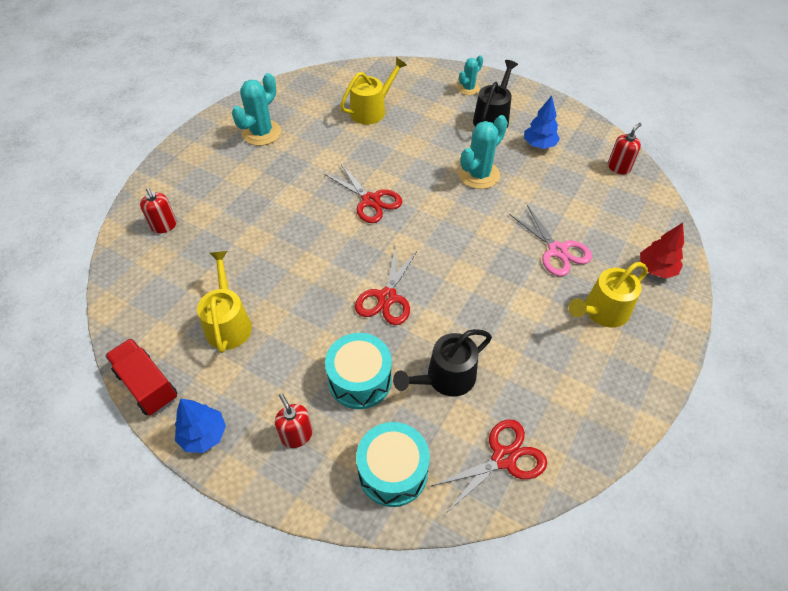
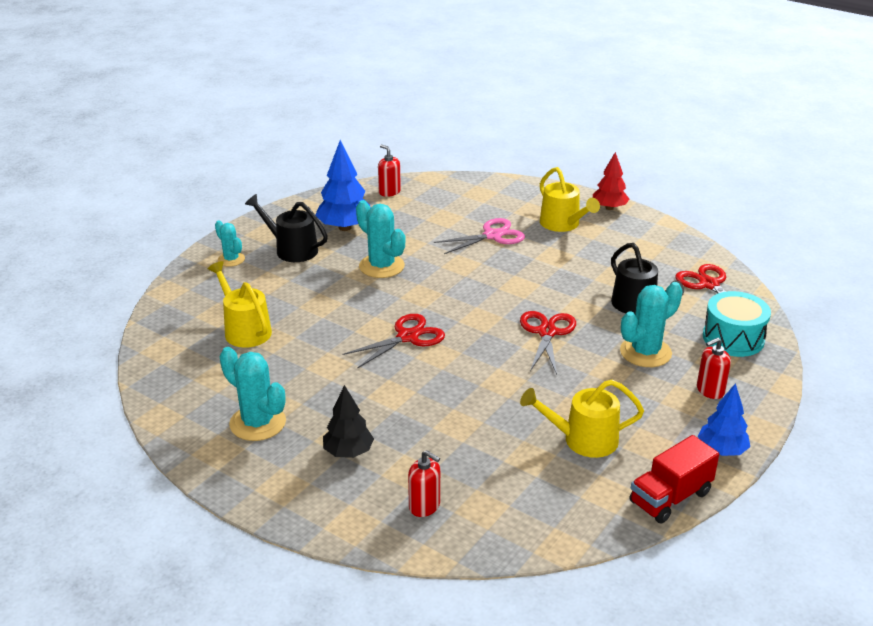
camera: 85 degrees left, 20 degrees down
(164, 226) = (424, 506): red soap dispenser -> red soap dispenser turned 60 degrees clockwise
(226, 181) = (348, 452): none -> black tree
(360, 380) = (645, 352): turquoise drum -> turquoise cactus
(387, 297) = (547, 332): red scissors -> red scissors turned 105 degrees counterclockwise
(539, 145) = (344, 227): blue tree -> blue tree, size x1.51
(656, 269) = (517, 194): red tree -> red tree (609, 208)

